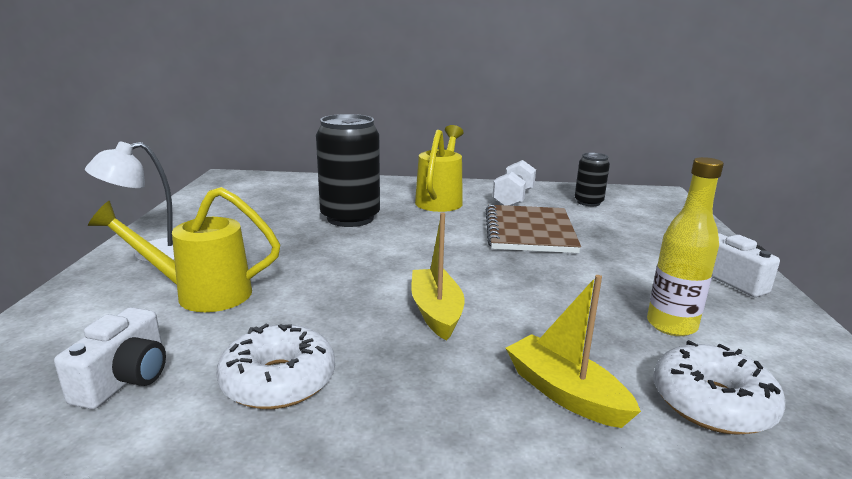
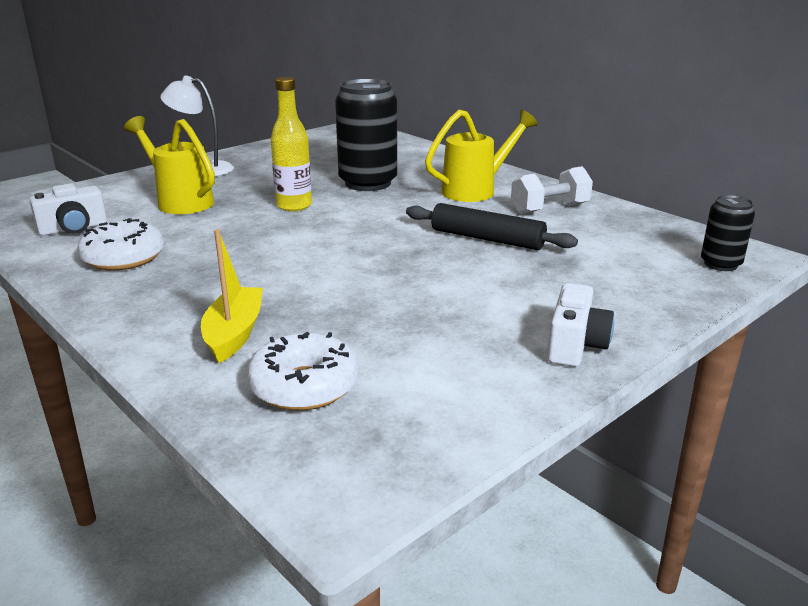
camera: 45 degrees right, 5 degrees up
(436, 312) = (274, 261): yellow boat -> none
(529, 231) = (487, 239): brown notebook -> black rolling pin
(588, 202) = (625, 235): black can -> black can (720, 264)
(671, 325) = (411, 341): yellow bottle -> yellow bottle (294, 206)

